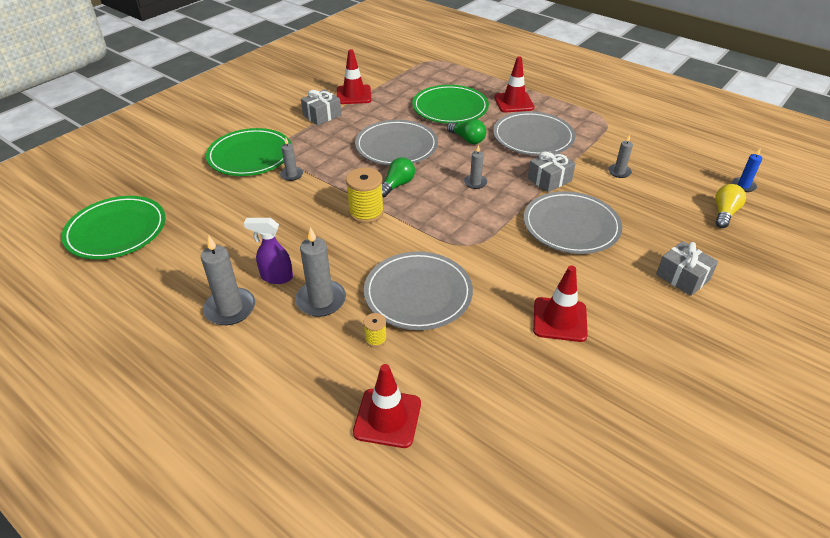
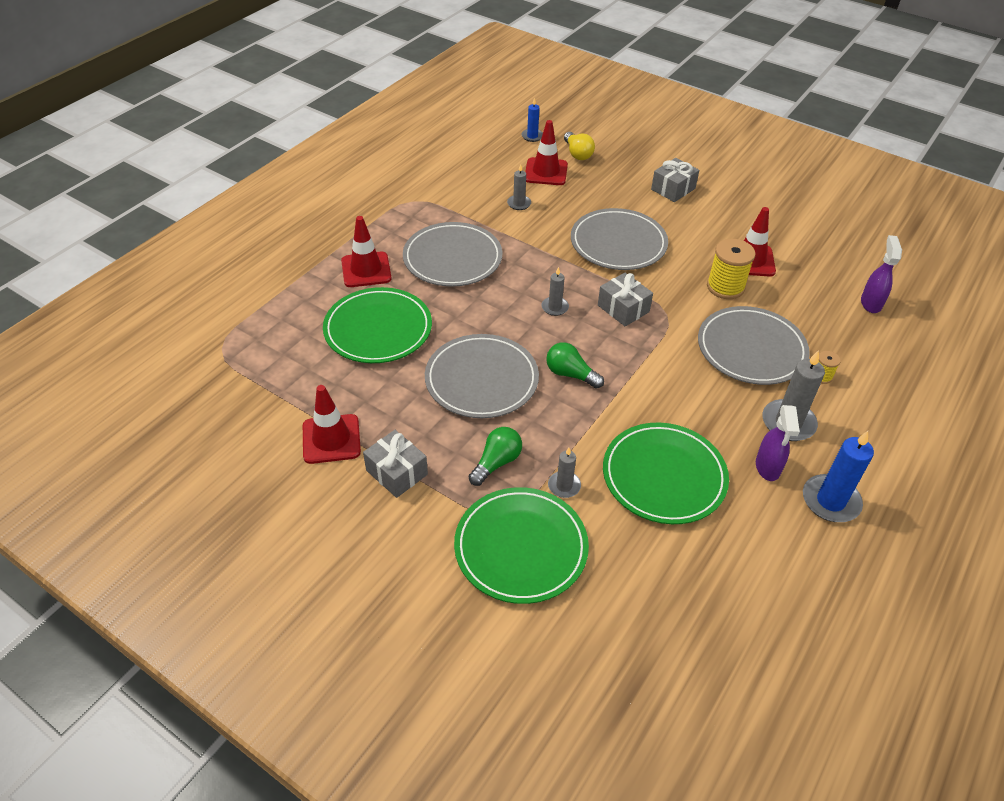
camera: 95 degrees left, 5 degrees up
(116, 231) = (739, 680): green plate -> green plate (664, 476)
(230, 309) = (830, 501): grey candle -> blue candle
(366, 212) = (631, 399): yellow spool -> yellow spool (725, 287)
(387, 418) = (902, 362): red traffic cone -> red traffic cone (546, 172)
(467, 139) = (460, 313): green light bulb -> green light bulb (496, 463)
(491, 417) = (870, 303): none -> purple spray bottle
(549, 179) = (540, 251): grey gift -> grey gift (623, 308)
(724, 213) = (577, 154): yellow light bulb -> yellow light bulb turned 135 degrees counterclockwise

